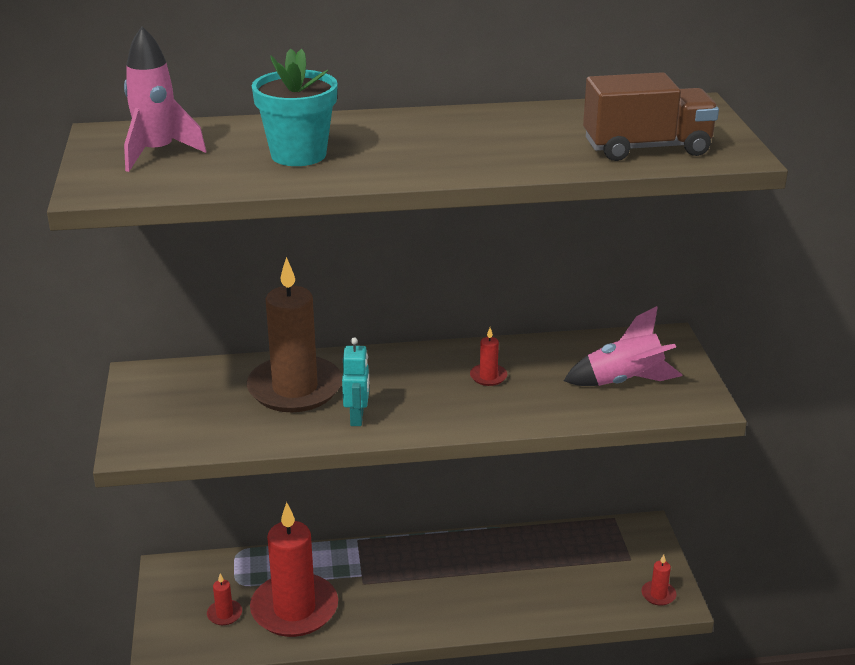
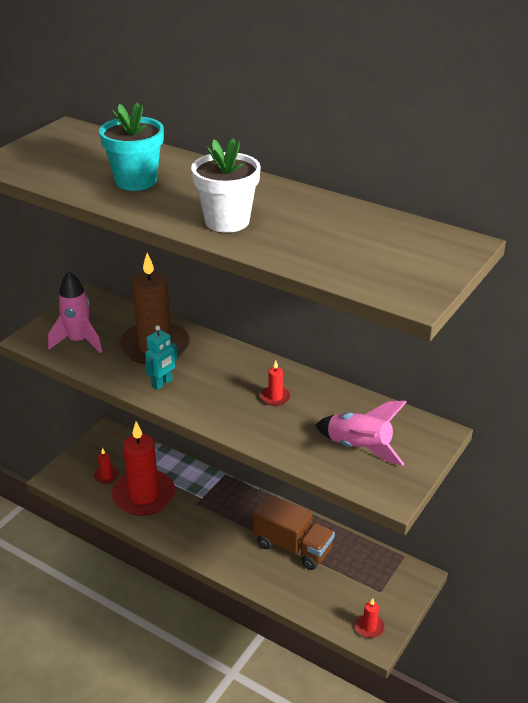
camera: 40 degrees right, 5 degrees up
(157, 153) = (68, 151): pink rocket -> pink rocket (79, 341)
(466, 156) = (227, 221): none -> white flower pot
(646, 148) = (357, 264): brown truck -> brown truck (293, 547)

